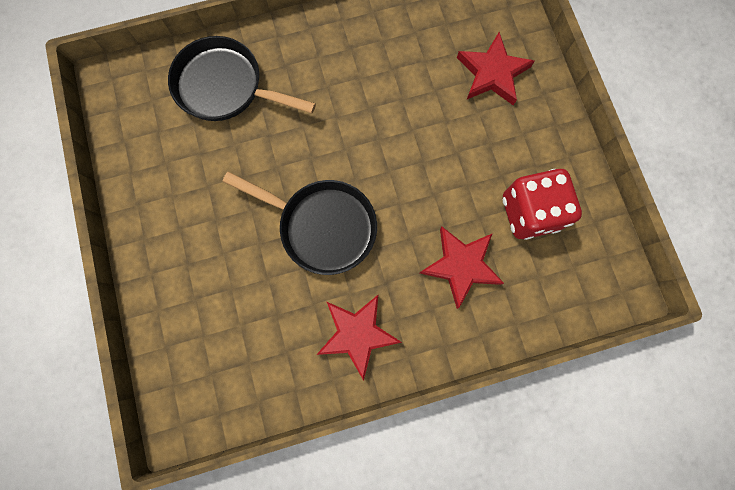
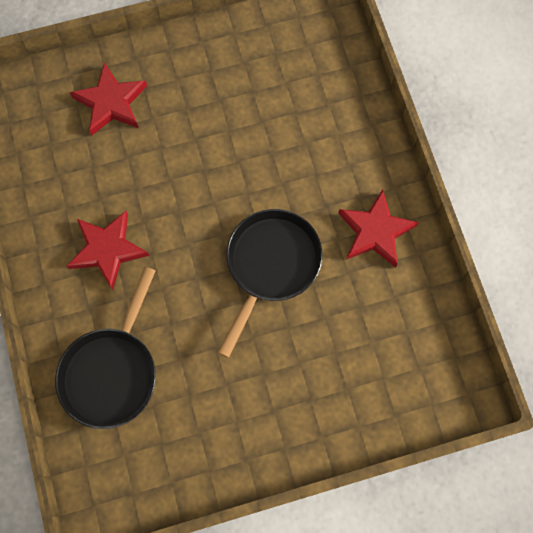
camera: 90 degrees left, 5 degrees down
(461, 265) = (308, 139): red star -> red star (107, 249)
(529, 212) = (257, 78): red dice -> none

